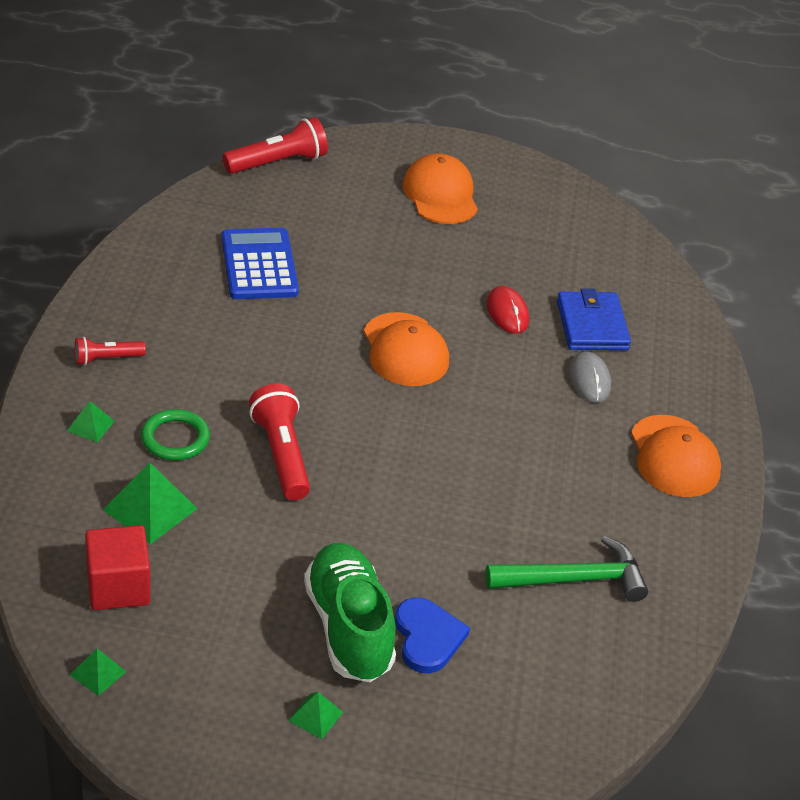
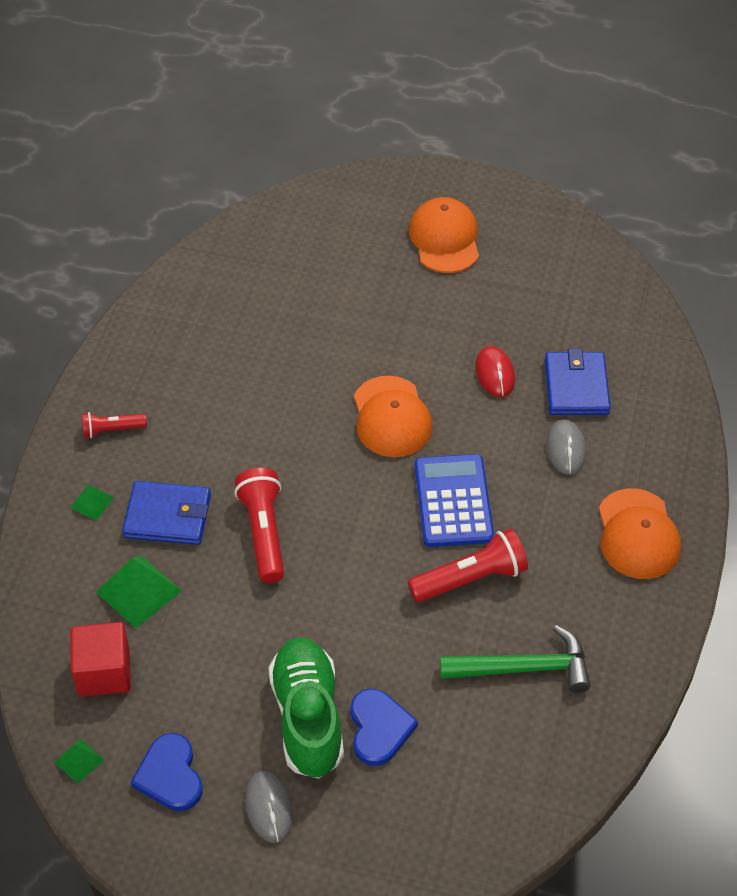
camera: 10 degrees right, 10 degrees up
(175, 438) = (167, 516): green ring -> blue wallet
(202, 686) = (170, 775): none -> blue heart
(259, 265) = (262, 324): blue calculator -> blue calculator (453, 501)
(277, 163) = (290, 206): red flashlight -> red flashlight (470, 579)
(315, 716) = (269, 808): green pyramid -> grey mouse

